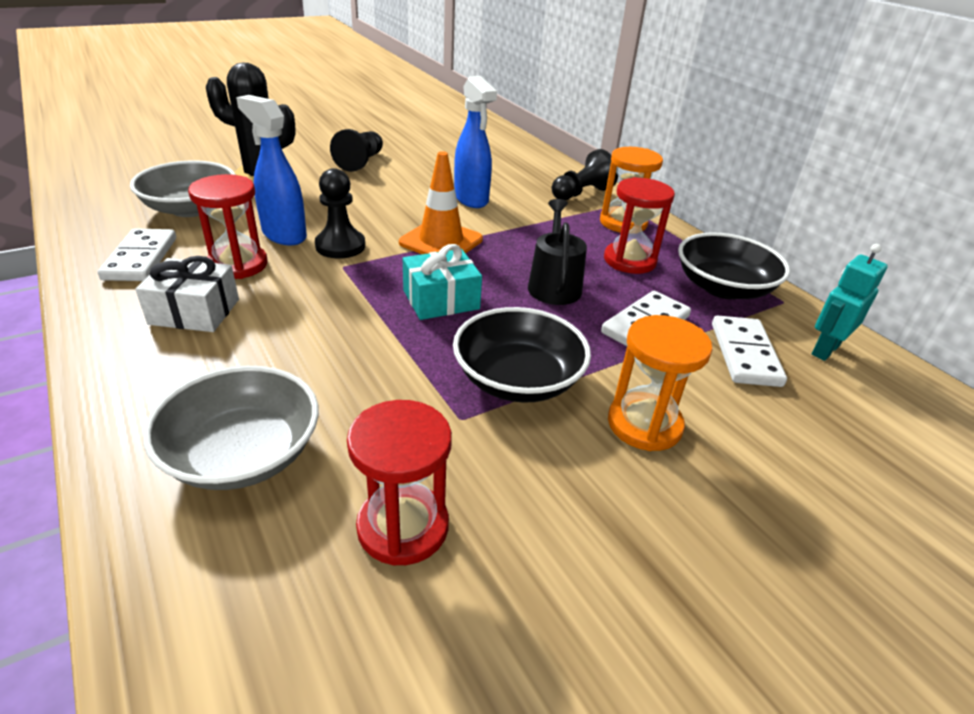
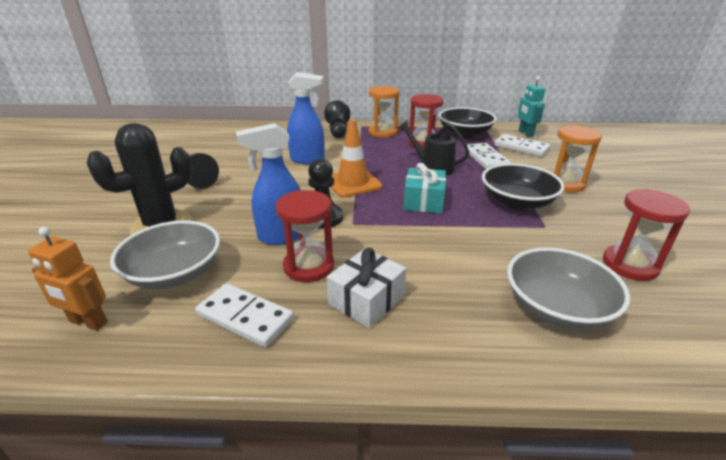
camera: 55 degrees left, 5 degrees down
(111, 201) = (88, 322): none -> orange robot

